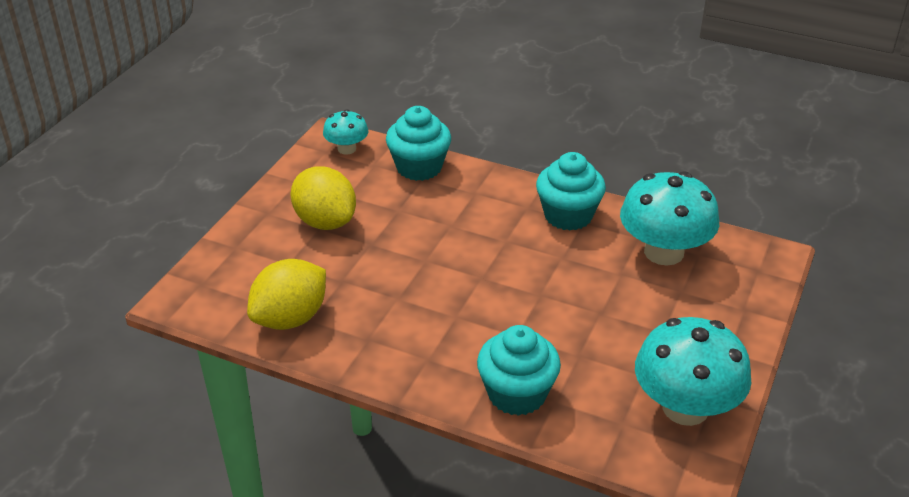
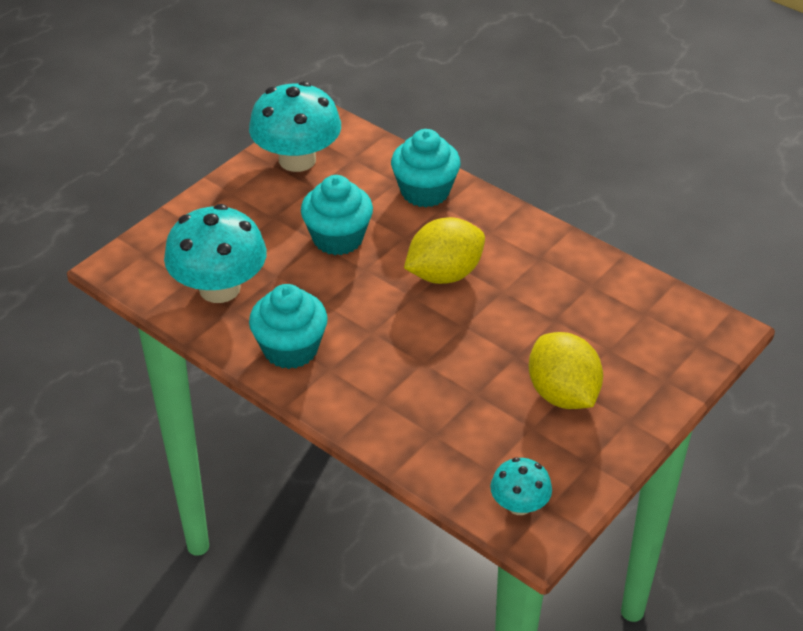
camera: 165 degrees left, 5 degrees up
(290, 318) = (609, 289): yellow lemon -> yellow lemon (444, 274)
(419, 167) = (433, 453): turquoise cupcake -> turquoise cupcake (338, 238)

